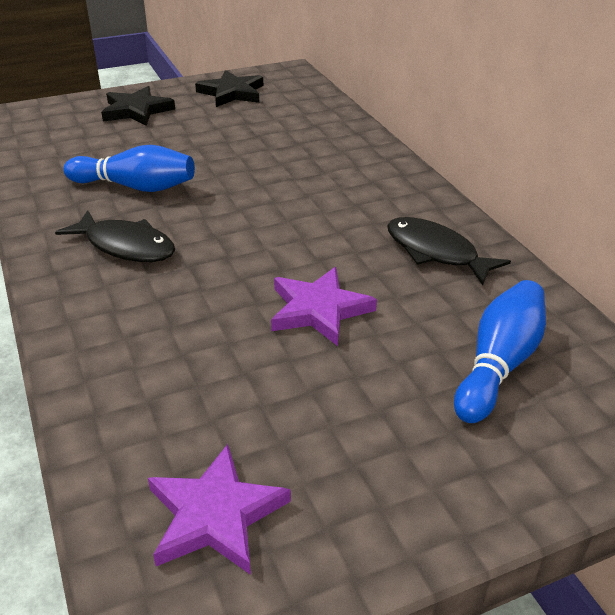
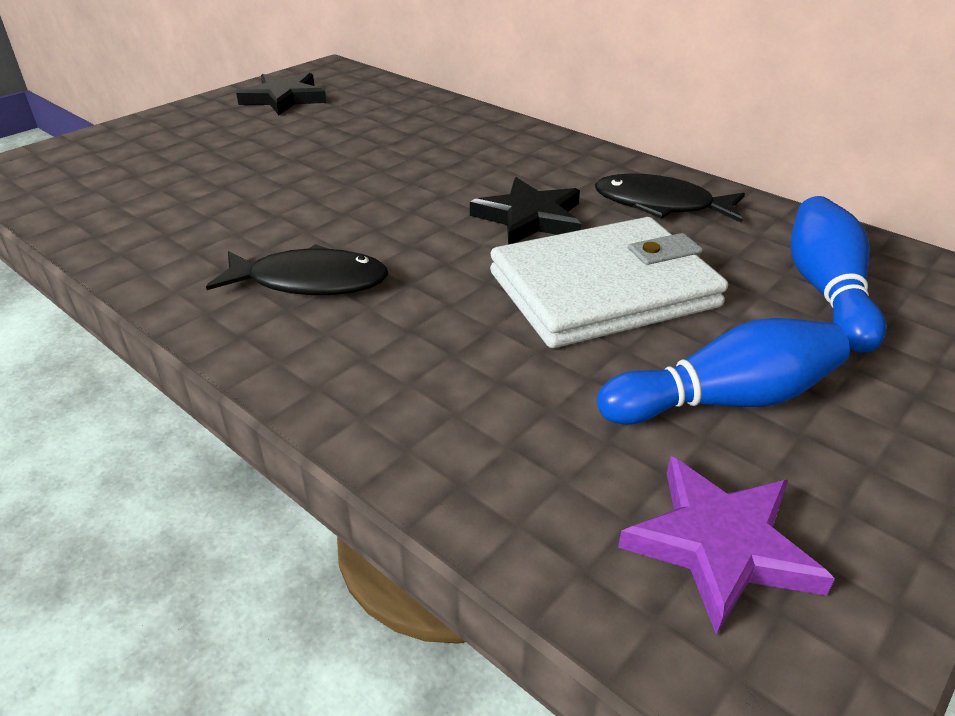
camera: 25 degrees left, 0 degrees up
(136, 110) = (180, 135): black star -> black star (530, 218)
(136, 187) = (259, 215): blue bowling pin -> blue bowling pin (724, 400)
(319, 310) = (603, 289): purple star -> white wallet

